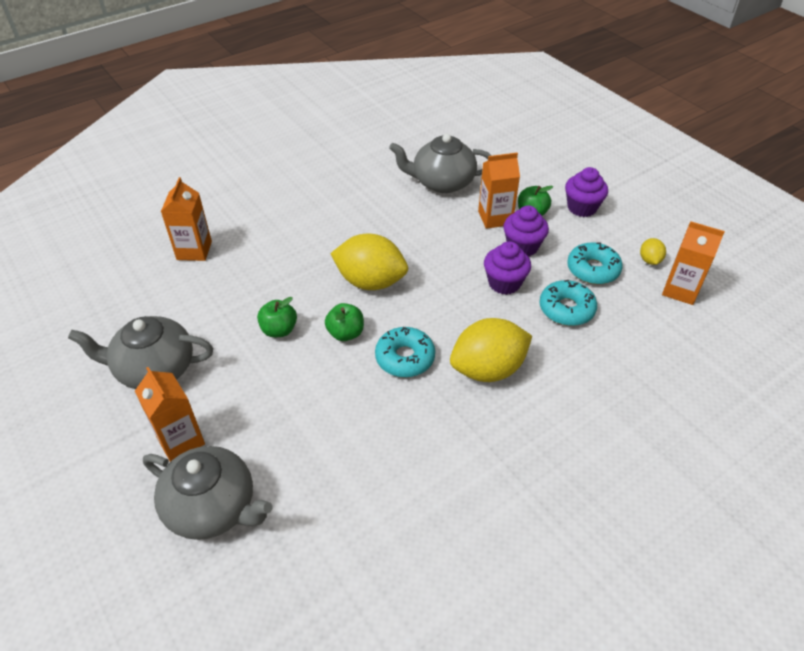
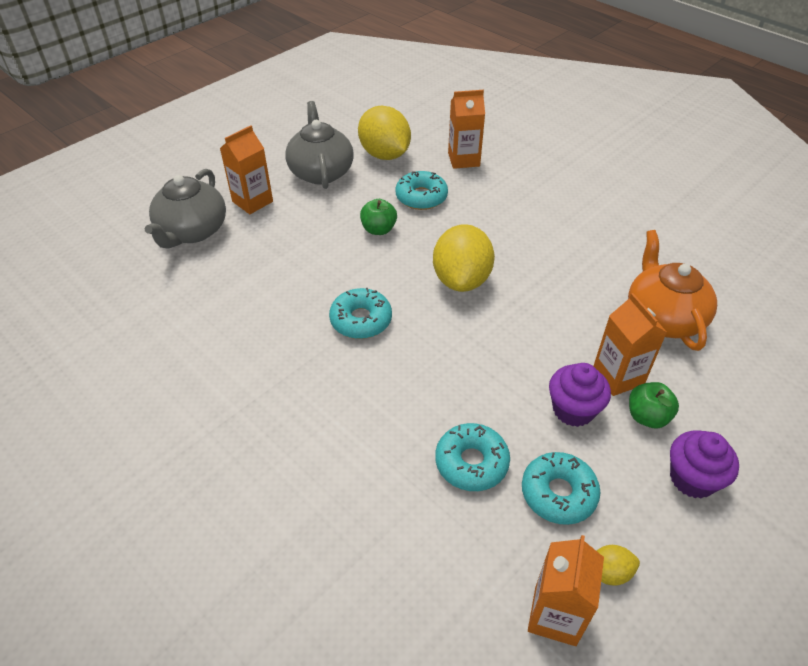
camera: 80 degrees right, 0 degrees up
(241, 291) = (421, 197): none -> turquoise donut
(345, 333) = (384, 273): green apple -> none
(442, 182) = (663, 317): grey teapot -> orange teapot
(488, 369) = (357, 389): yellow lemon -> yellow lemon (385, 154)
(504, 283) = (498, 395): purple cupcake -> none

